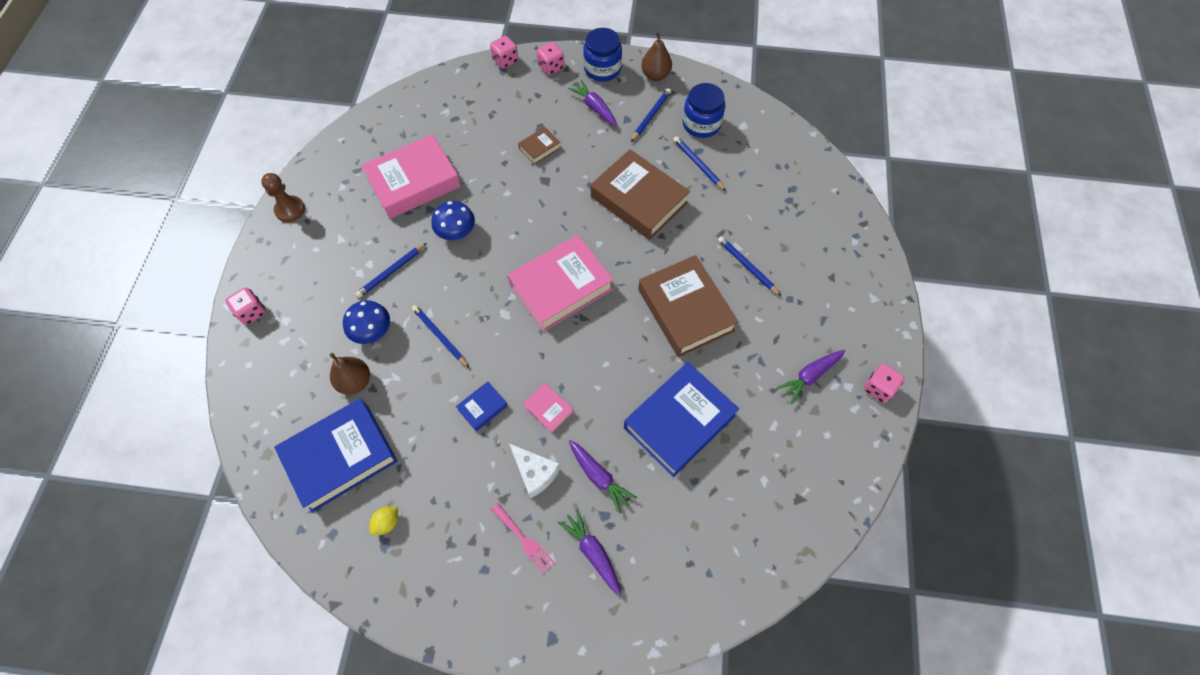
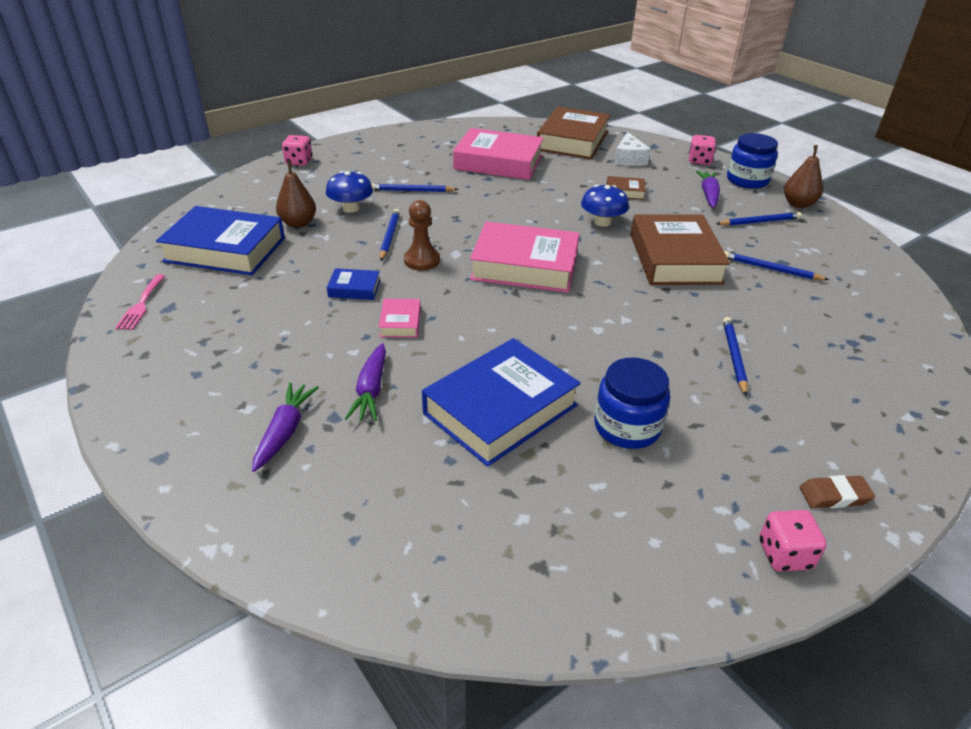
camera: 45 degrees right, 25 degrees down
(290, 210) = (397, 136): brown pawn -> brown pawn (422, 260)
(387, 522) = (189, 299): yellow lemon -> none
(456, 231) = (489, 197): blue mushroom -> blue mushroom (602, 222)
(505, 61) = (663, 143): pink dice -> none
(524, 540) = (251, 380): pink fork -> pink fork (141, 305)
(535, 472) = (327, 349): white cheese -> white cheese (629, 159)
(679, 421) = (500, 409): blue book -> blue book turned 45 degrees counterclockwise
(685, 310) = (620, 344): brown book -> brown book (572, 140)
(698, 164) = (770, 269): blue pencil -> blue pencil turned 75 degrees counterclockwise
(701, 124) = (809, 249): blue jar -> blue jar (627, 427)
(809, 376) = (698, 479): purple carrot -> none
(868, 330) = (834, 495): none -> brown eraser

